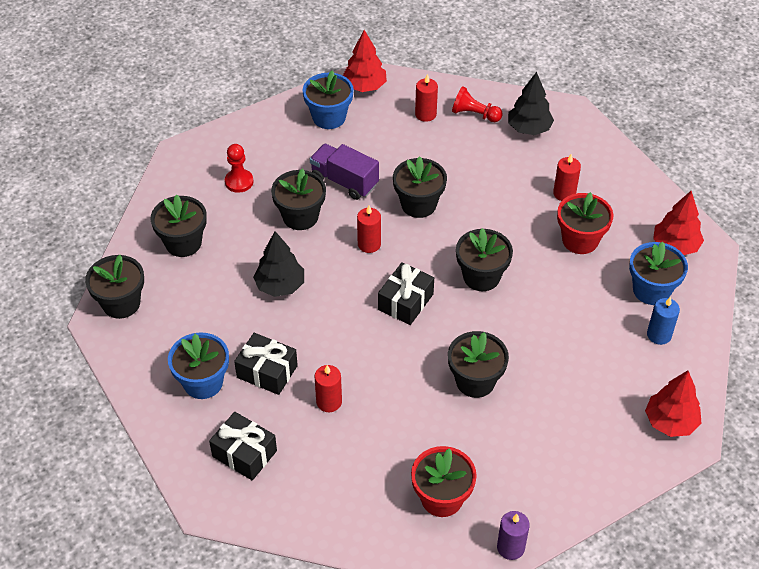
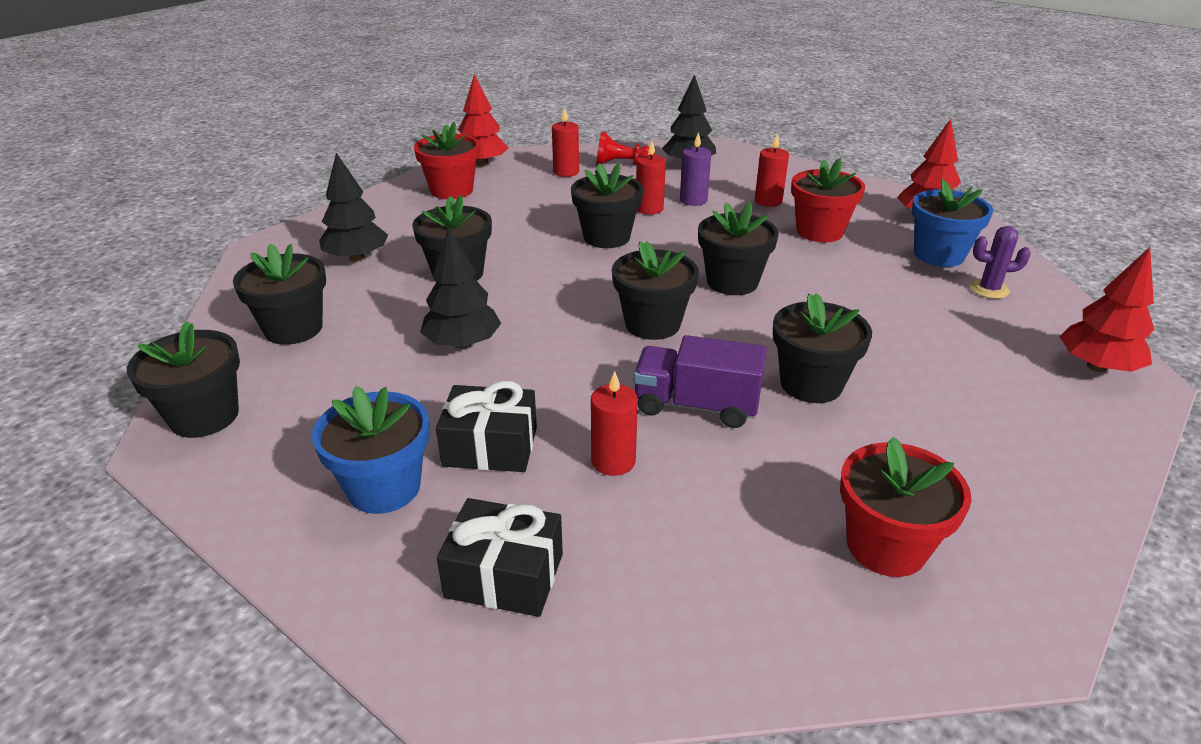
camera: 20 degrees left, 15 degrees down
(239, 182) = (357, 258): red pawn -> black tree
(329, 117) = (452, 190): blue flower pot -> red flower pot
(344, 181) = (500, 234): purple truck -> purple truck (696, 405)
(369, 244) = (566, 281): red candle -> red candle (649, 209)
(405, 302) = (652, 324): black gift -> black flower pot
(510, 547) = (1056, 588): purple candle -> purple candle (693, 200)
(659, 335) = (989, 289): blue candle -> purple cactus

